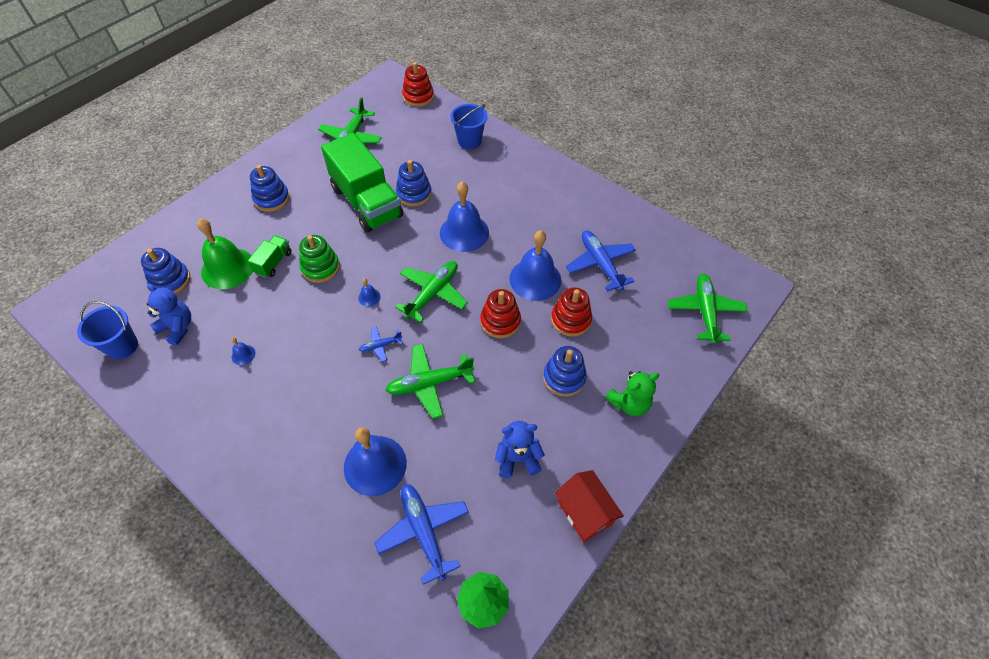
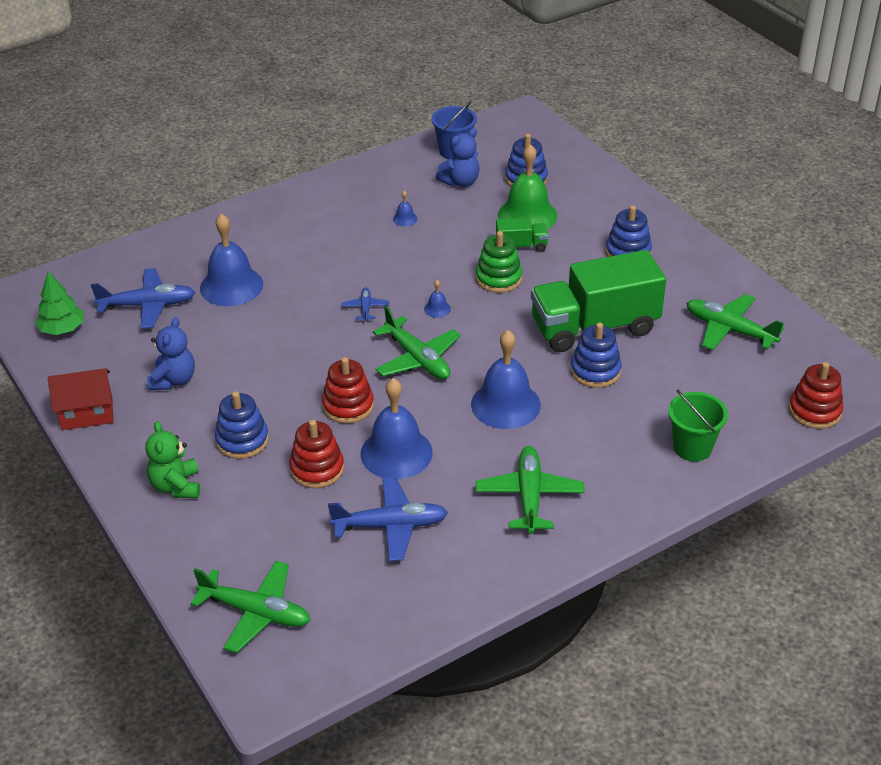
camera: 110 degrees right, 15 degrees down
(273, 263) = (521, 246): green truck -> green truck turned 45 degrees counterclockwise
(429, 383) = (298, 335): green plane -> green plane (529, 496)
(469, 141) = (692, 447): blue bucket -> green bucket

